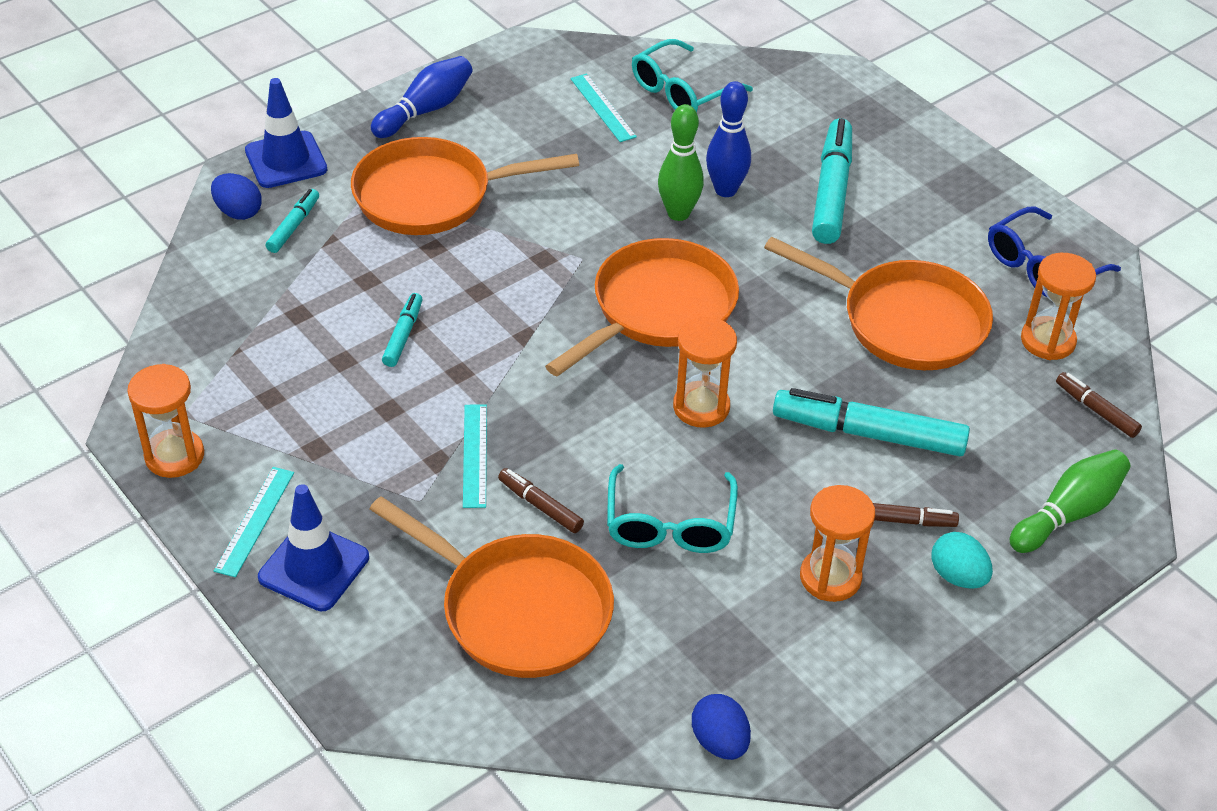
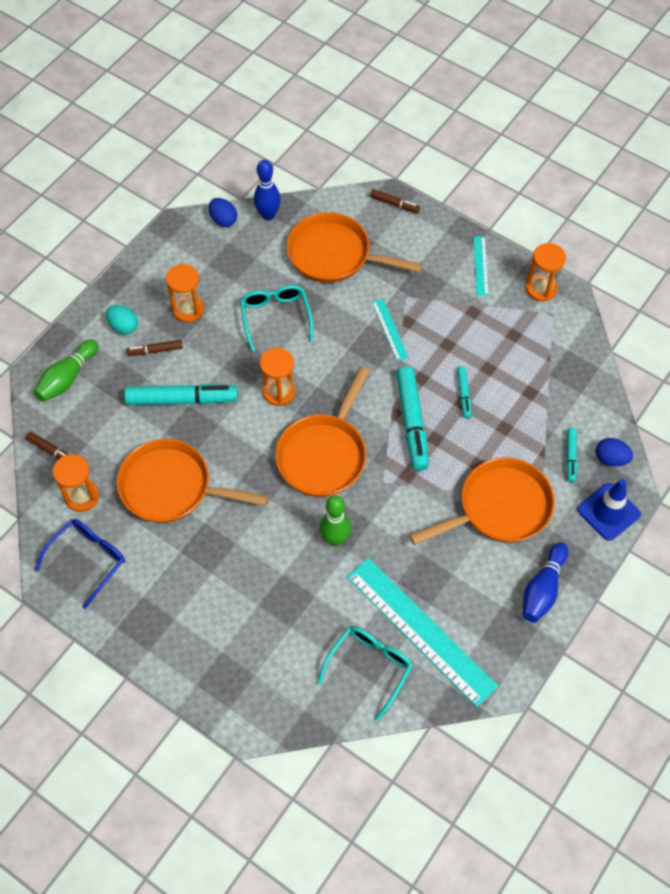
camera: 165 degrees right, 15 degrees up
(314, 567) = (439, 250): blue traffic cone -> none
(540, 506) = (344, 310): brown marker -> brown marker (394, 204)
(603, 107) = (420, 630): turquoise ruler -> turquoise ruler, size x2.18
(725, 190) = (310, 570): blue bowling pin -> blue bowling pin (268, 215)
(831, 191) = (238, 591): turquoise marker -> turquoise marker (412, 422)

